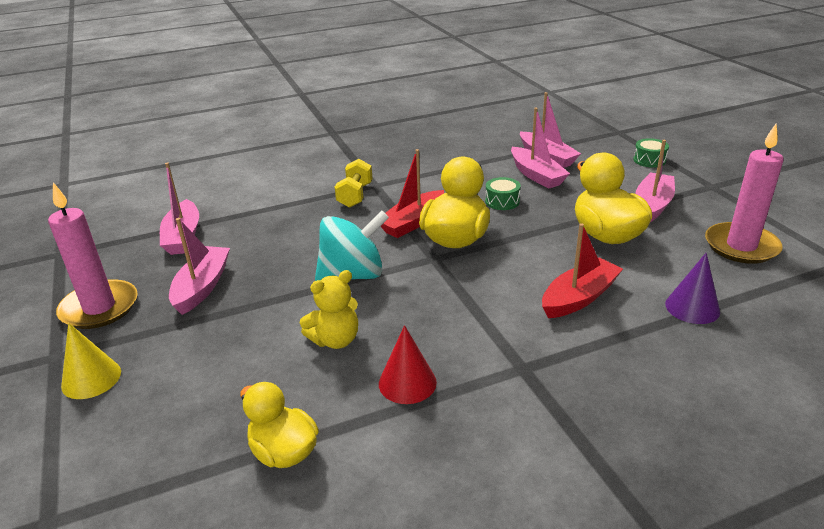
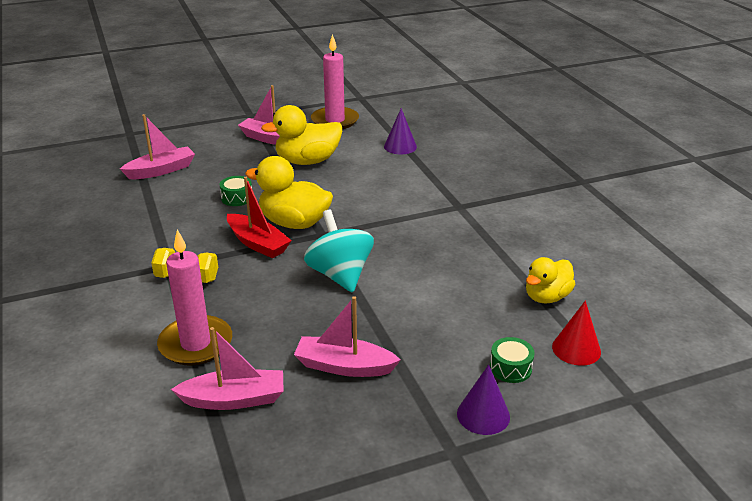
camera: 90 degrees left, 0 degrees up
(91, 378) = (483, 415): yellow cone -> purple cone
(99, 308) = (372, 439): pink candle -> pink candle (196, 344)
(335, 340) = (429, 281): yellow teddy bear -> none
(407, 382) = (476, 249): red cone -> red cone (576, 349)
(536, 175) = (195, 178): pink boat -> none
(579, 298) = (386, 180): red boat -> none
(649, 160) = (194, 129): green drum -> green drum (510, 368)

